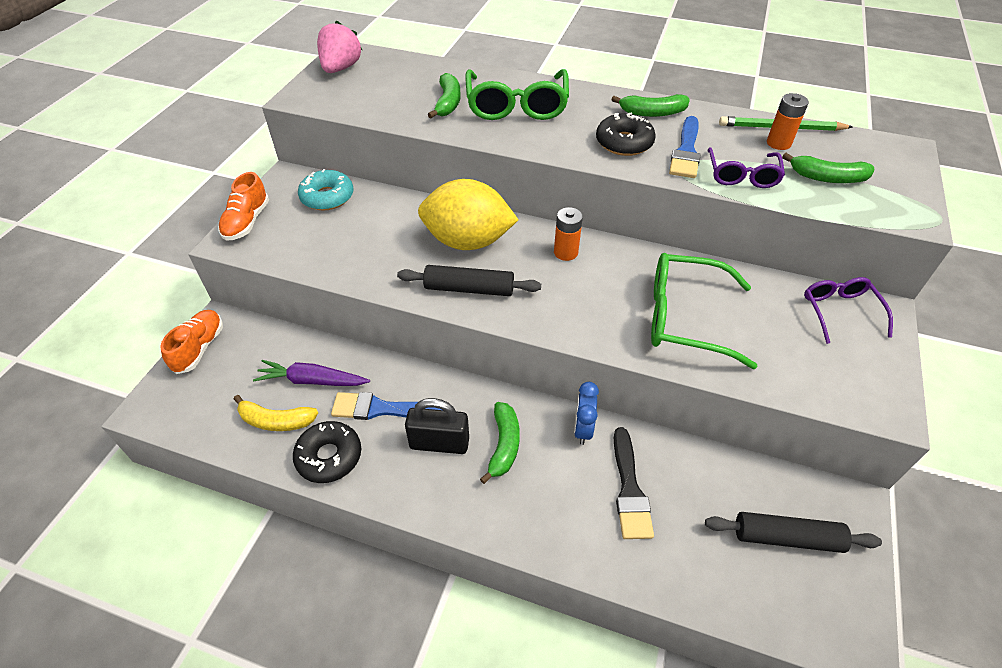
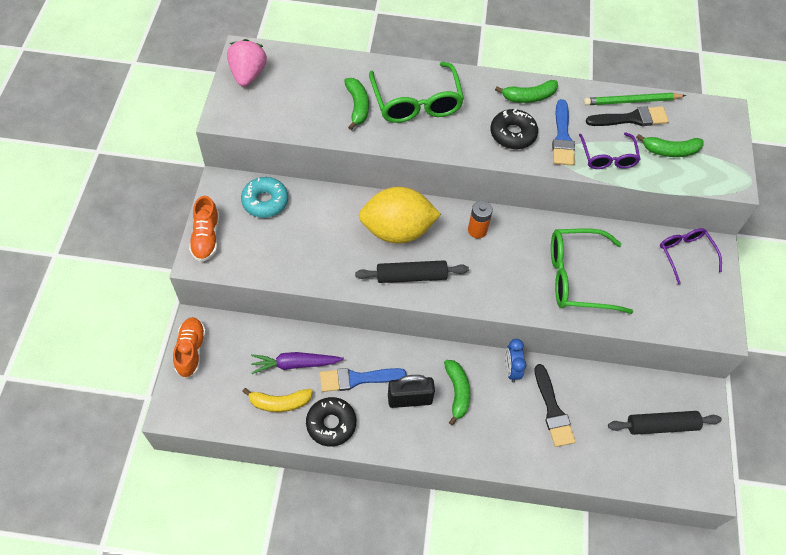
camera: 15 degrees left, 10 degrees up
(778, 143) = (631, 119): orange battery -> black brush

